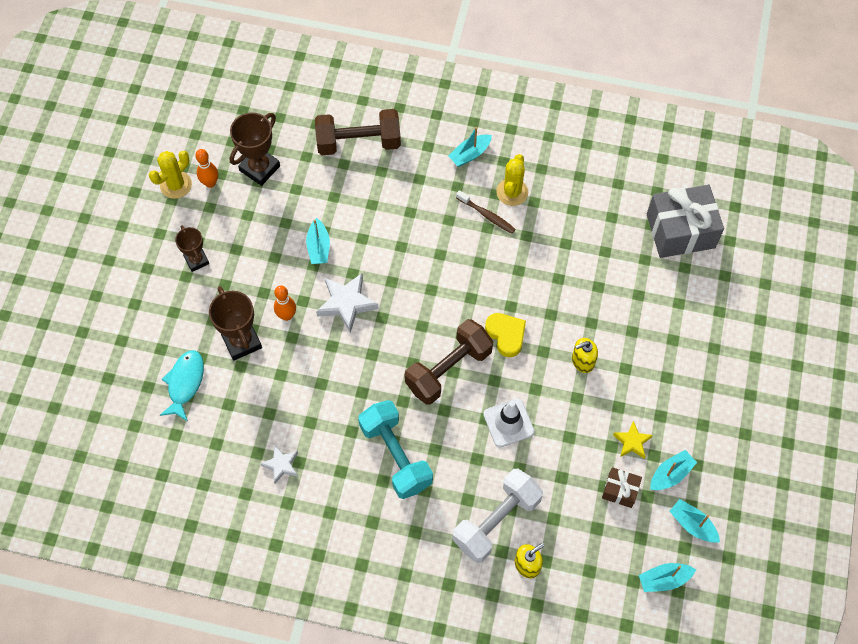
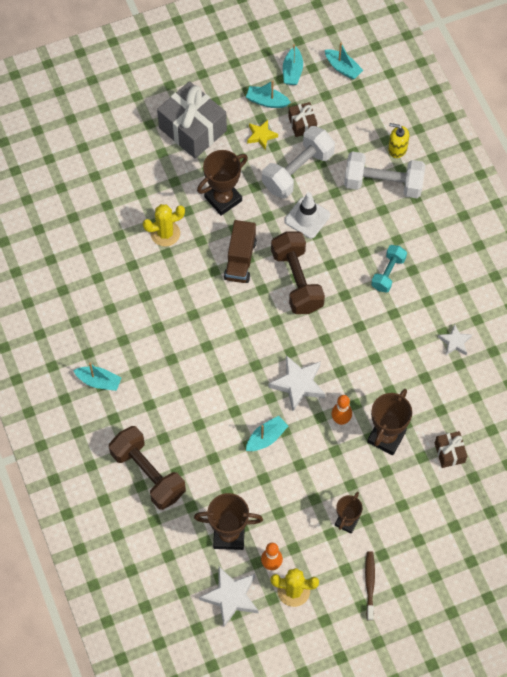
camera: 125 degrees left, 0 degrees up
(185, 383) = (449, 452): turquoise fish -> brown gift
(209, 139) = (231, 597): none -> white star
(396, 455) = (388, 273): turquoise dumbbell -> turquoise dumbbell, size x0.59
(448, 369) = (297, 280): brown dumbbell -> brown dumbbell turned 60 degrees clockwise
(487, 215) = (147, 334): brown toothbrush -> brown toothbrush (370, 584)
(506, 335) = (240, 260): yellow heart -> brown truck
(512, 192) = (113, 329): yellow cactus -> yellow cactus (165, 233)
(567, 449) = (298, 171): none -> white dumbbell
(582, 361) = (223, 199): yellow soap dispenser -> brown trophy
(680, 231) = (64, 195): grey gift -> grey gift (192, 129)

